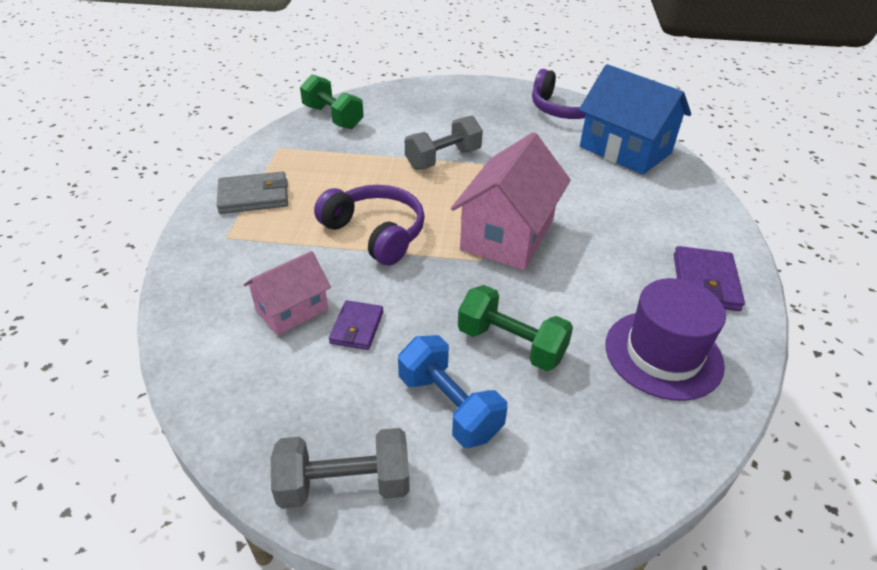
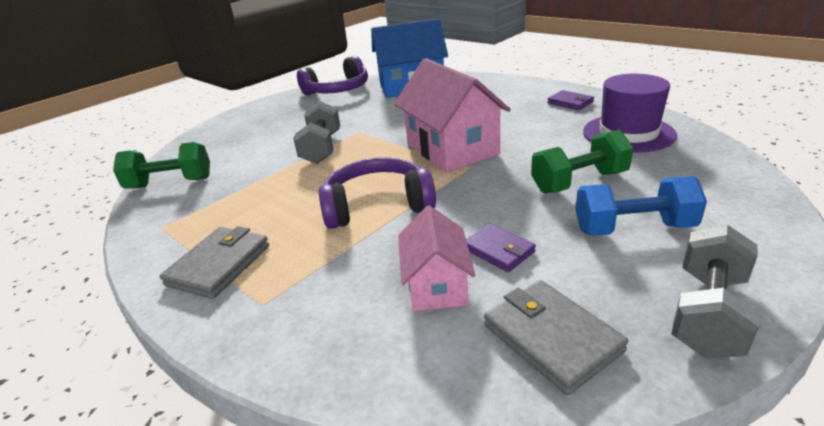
camera: 50 degrees left, 10 degrees down
(264, 393) = (551, 338): none -> grey wallet
(705, 282) = (570, 102): purple wallet -> purple wallet, size x0.65

